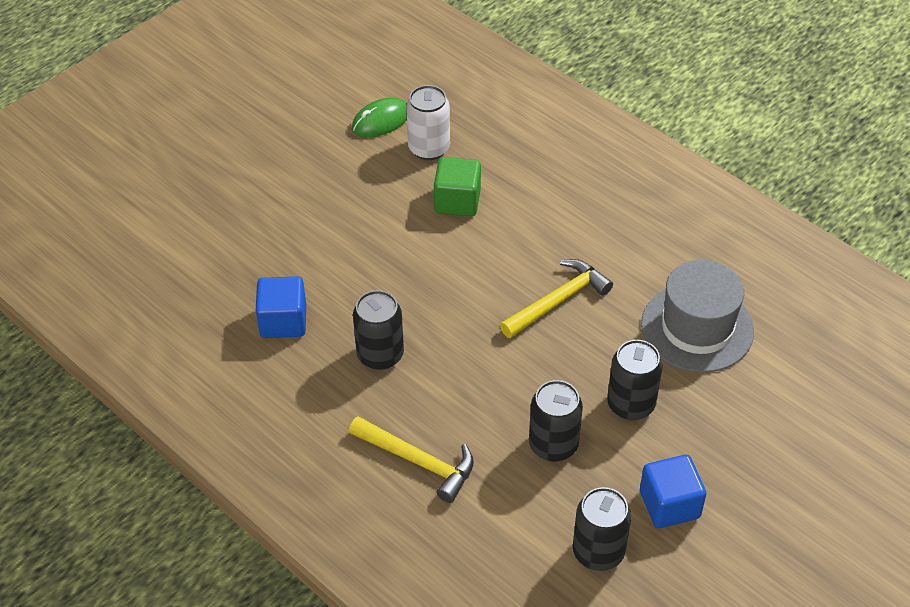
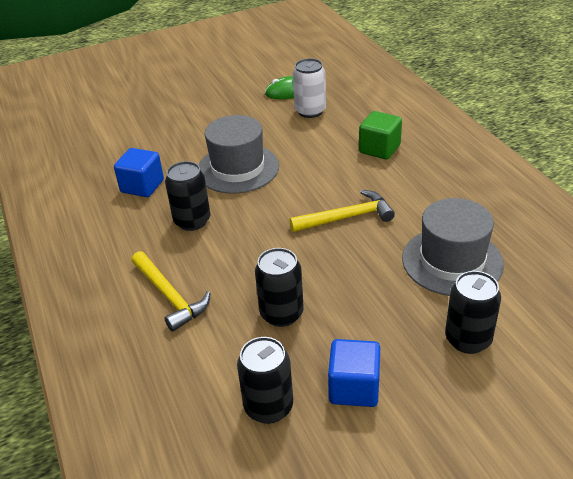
camera: 25 degrees right, 10 degrees down
(389, 263) = (238, 168): none -> grey hat
(457, 201) = (310, 143): green cube -> green cube (379, 149)
(631, 404) = (364, 301): black can -> black can (468, 339)

